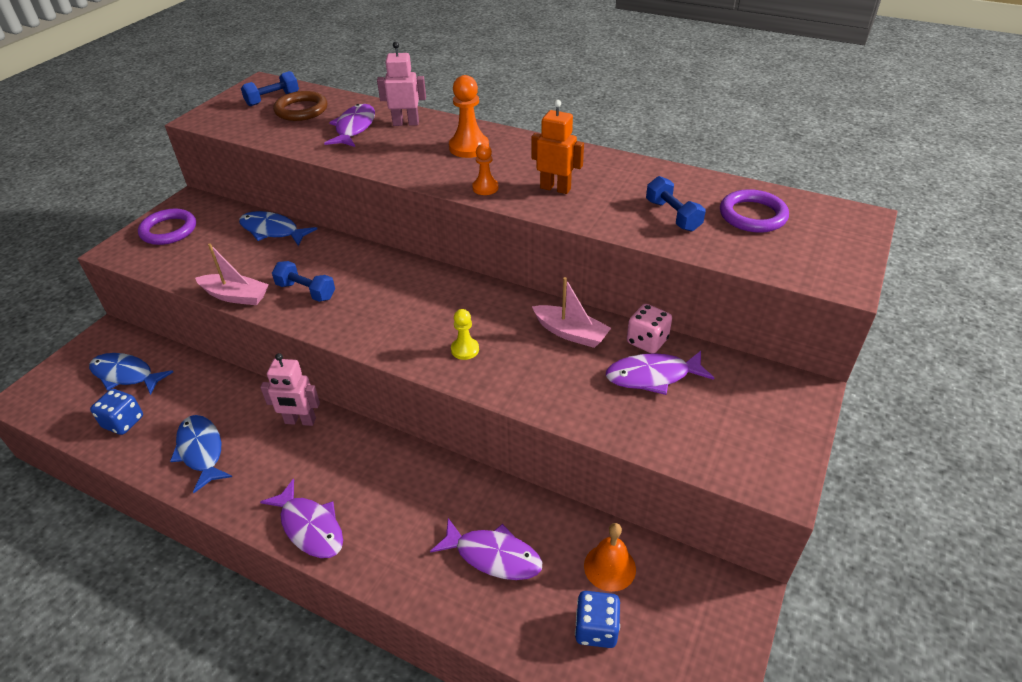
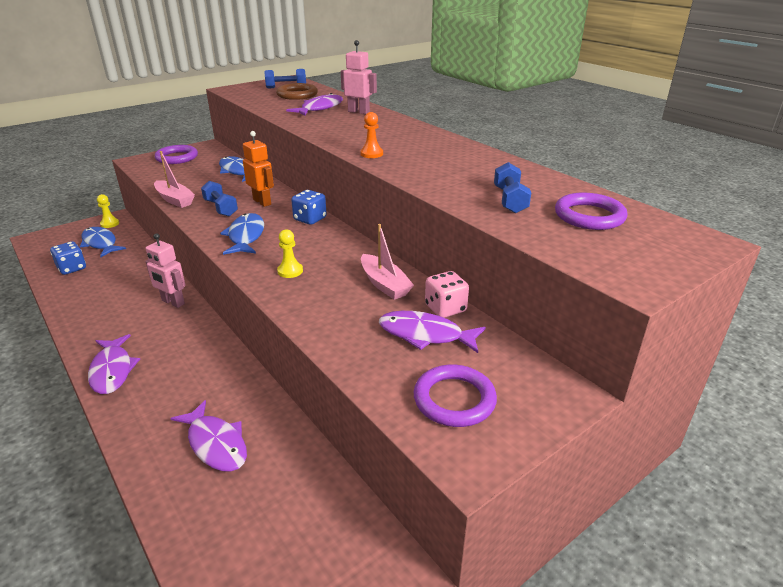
camera: 25 degrees right, 10 degrees down
(109, 343) = (110, 224): none -> yellow pawn
(201, 451) = (97, 299): blue fish -> blue fish (246, 236)
(469, 147) = (388, 131): orange pawn -> none
(555, 188) = (427, 164): orange robot -> orange robot (262, 202)
(596, 629) = (243, 540): blue dice -> blue dice (310, 219)
(609, 567) = (300, 494): orange bell -> none
(727, 432) = (454, 399): none -> purple ring

